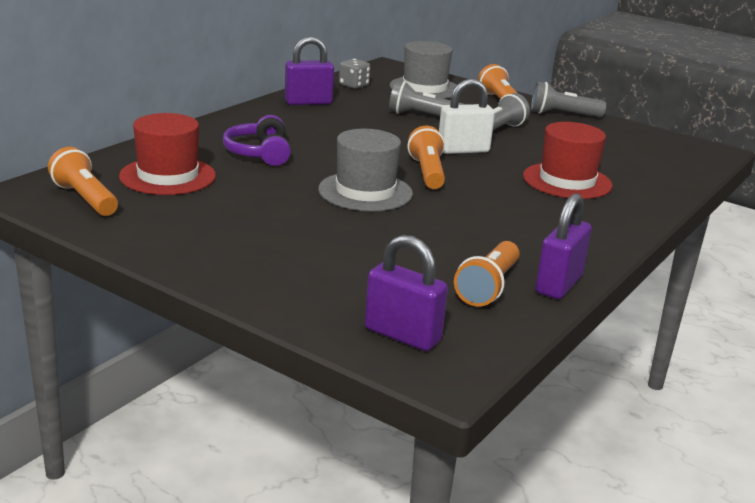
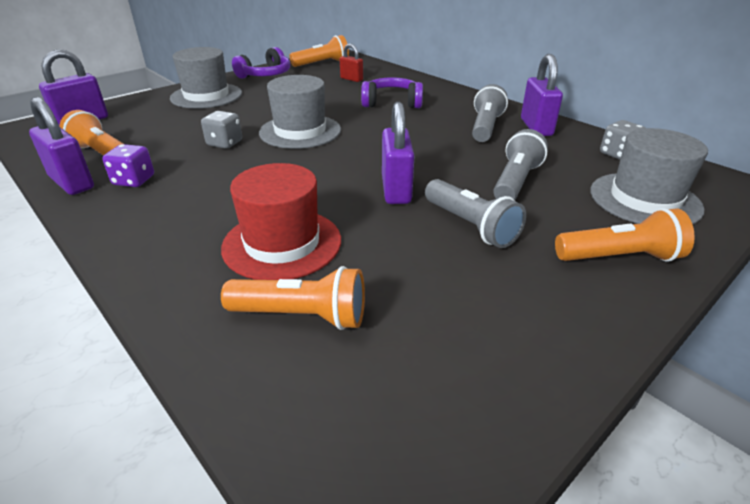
camera: 105 degrees right, 10 degrees up
(150, 234) = (265, 75): none -> purple headphones
(167, 176) = (351, 79): red hat -> red padlock
(263, 263) = (206, 96): none -> grey hat
(417, 225) = (224, 143): none -> grey dice
(427, 172) = (334, 161): orange flashlight -> orange flashlight (302, 316)
(463, 150) = (396, 190): white padlock -> purple padlock
(529, 253) = (134, 180): none -> purple dice
(562, 114) = (578, 316): grey flashlight -> grey flashlight (485, 127)

